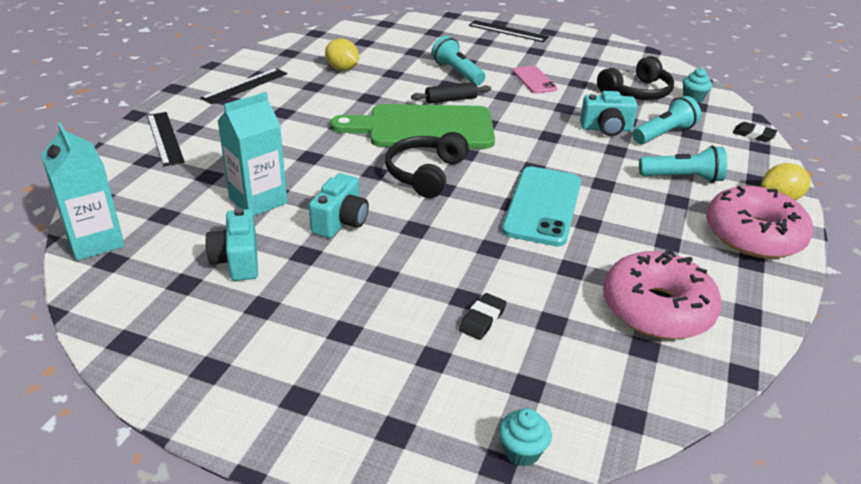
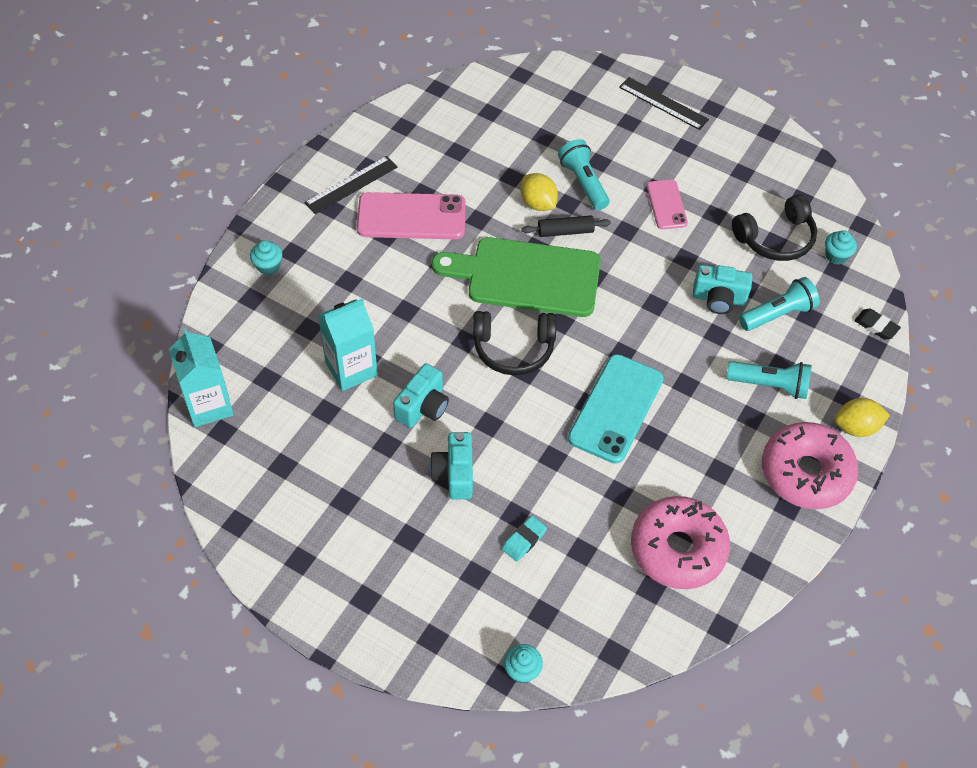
camera: 10 degrees right, 20 degrees up
(165, 138) = (268, 266): black ruler -> turquoise cupcake
(237, 261) = (328, 445): turquoise camera -> turquoise camera (454, 474)
(305, 100) = (411, 217): none -> pink phone
(342, 69) = (458, 163): yellow lemon -> yellow lemon (538, 203)
(425, 174) = (513, 349): black headphones -> black headphones turned 120 degrees counterclockwise
(482, 320) = (524, 540): black eraser -> turquoise eraser

